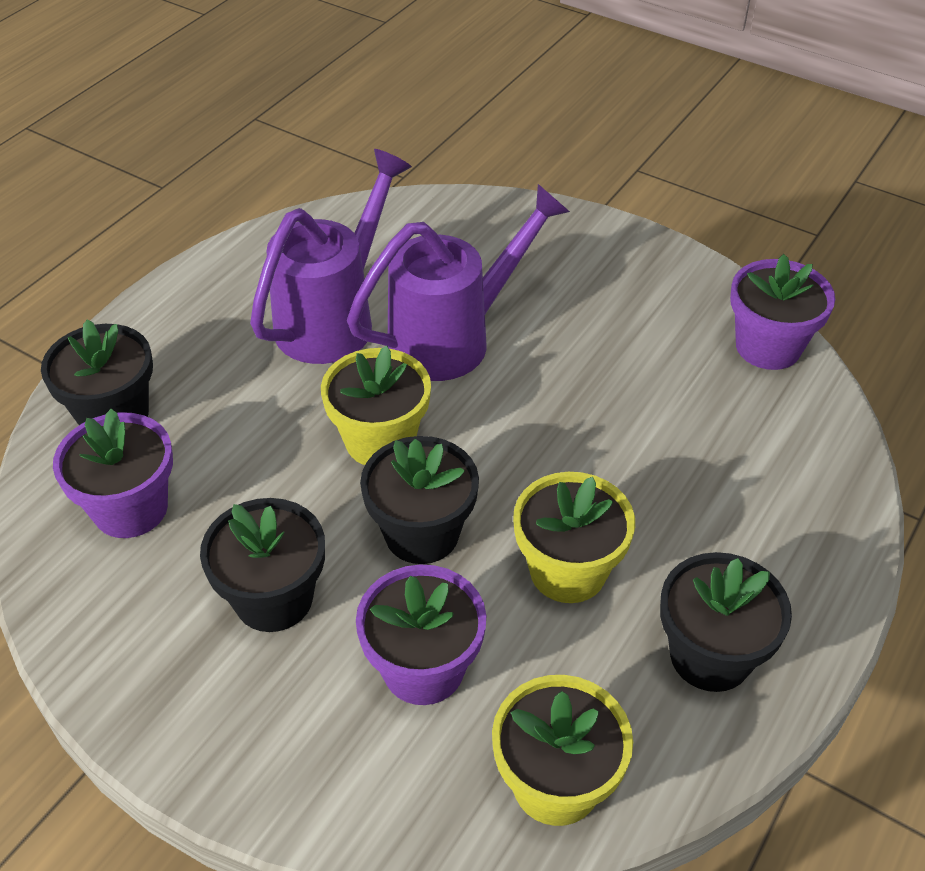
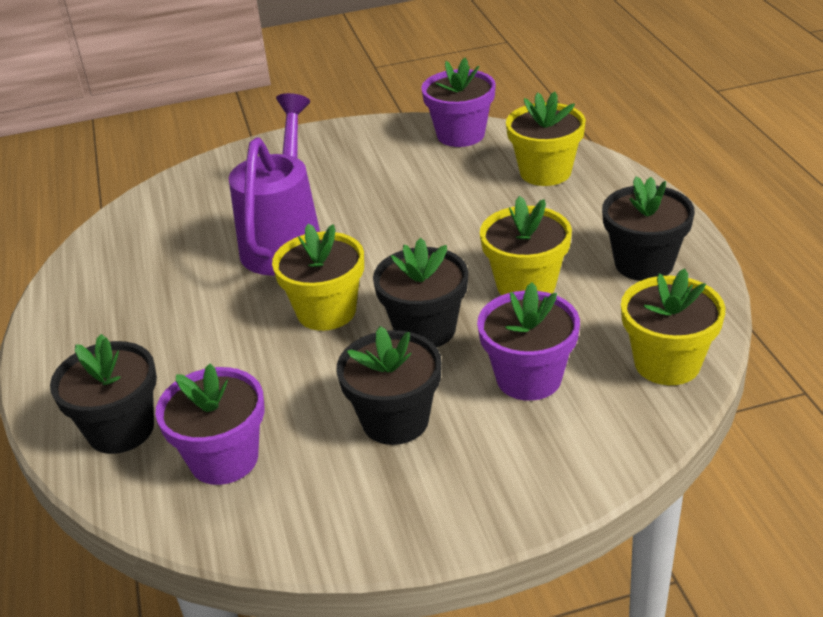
camera: 45 degrees left, 10 degrees down
(333, 318) = (190, 282): purple watering can -> none
(782, 461) = (545, 172): none -> yellow flower pot

